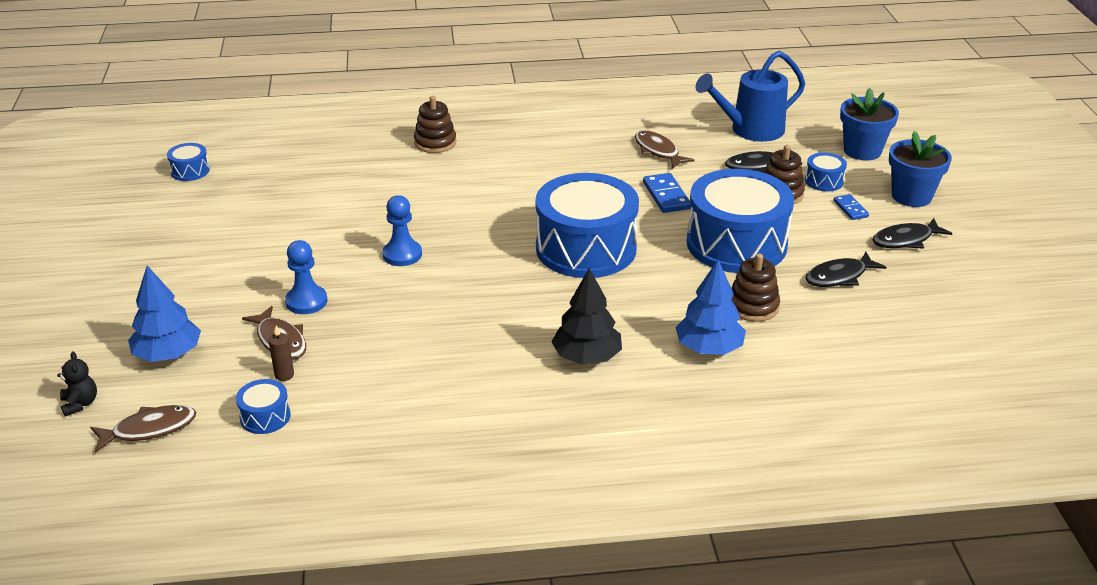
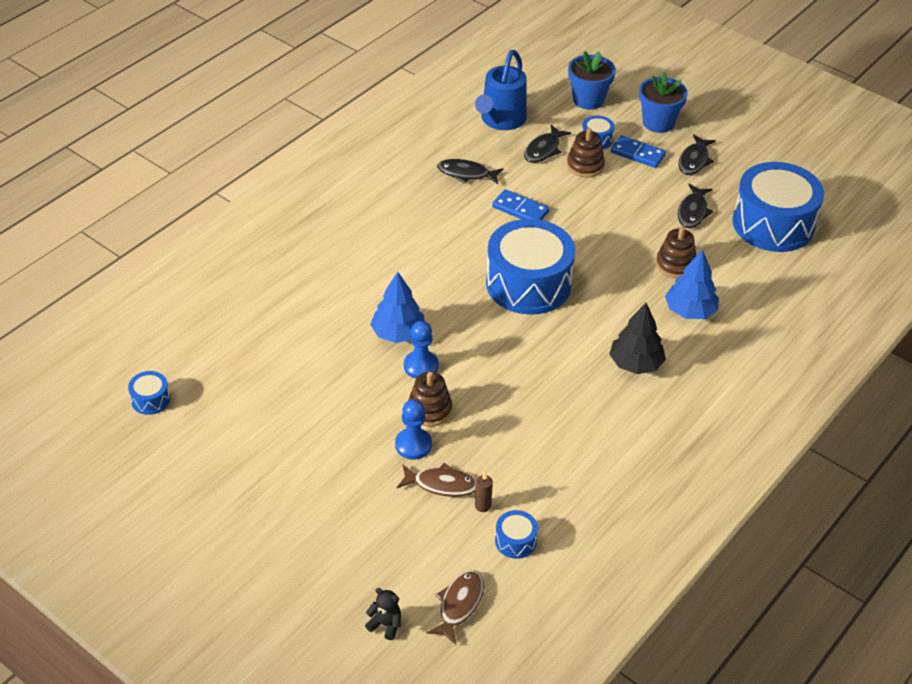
camera: 45 degrees left, 10 degrees up
(168, 354) = (385, 548): blue tree -> blue tree (398, 333)
(435, 143) = (303, 258): brown stacking toy -> brown stacking toy (429, 410)
(658, 151) = (466, 174): brown fish -> black fish
(736, 244) = (609, 223): blue drum -> blue drum (773, 224)
(850, 209) = (637, 154): blue domino -> blue domino, size x1.60

